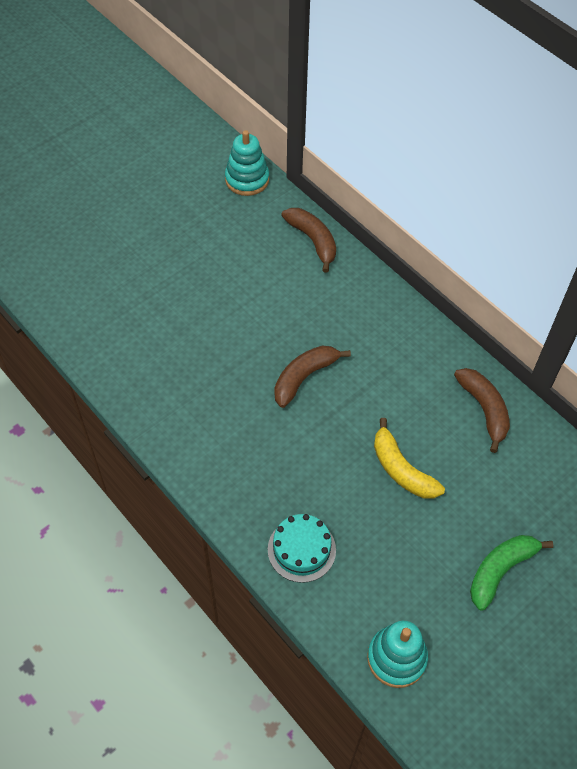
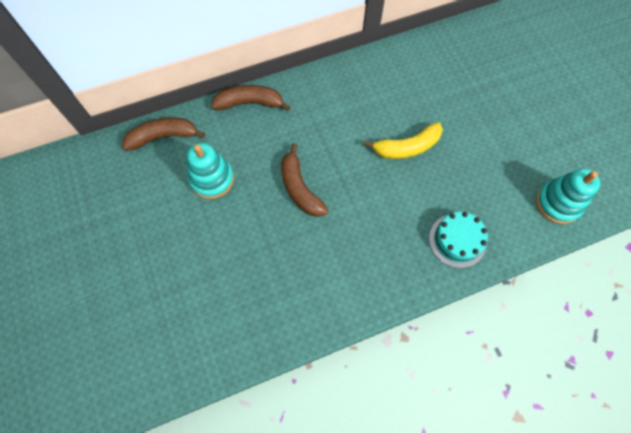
camera: 70 degrees left, 10 degrees up
(247, 179) = (65, 167): turquoise stacking toy -> turquoise stacking toy (212, 179)
(484, 410) = (373, 77): brown banana -> brown banana (250, 103)
(500, 570) = (503, 115): green banana -> none

